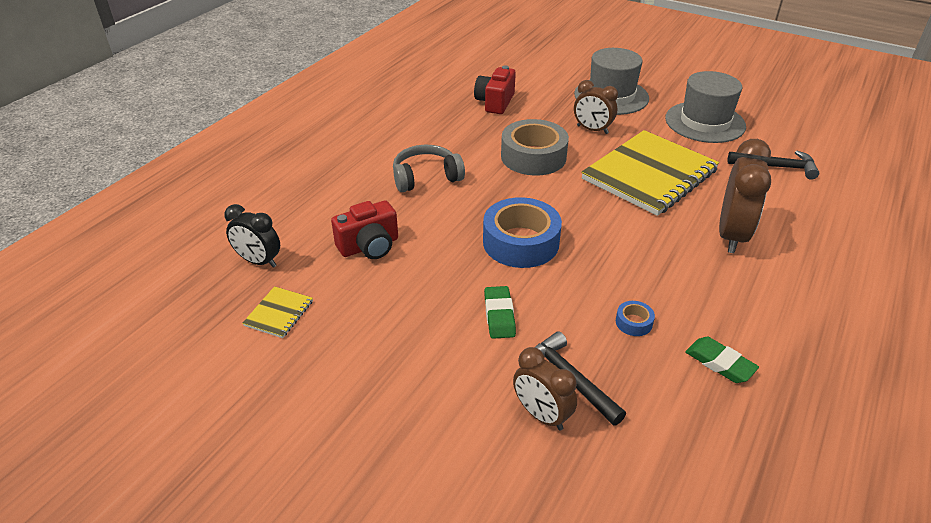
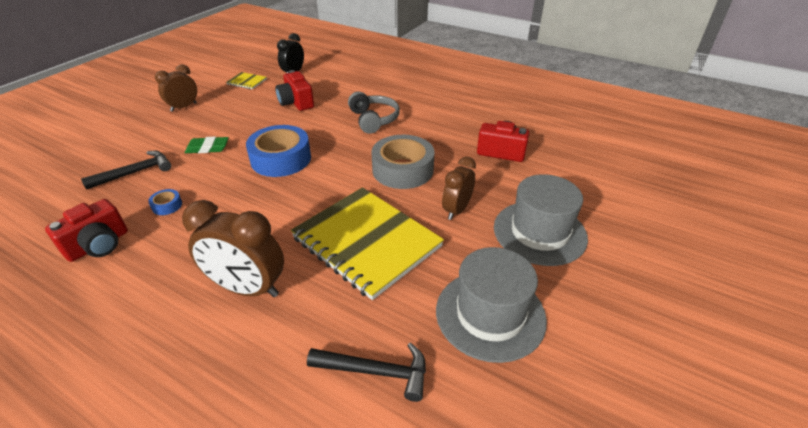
camera: 90 degrees right, 0 degrees up
(541, 415) = (116, 160): brown clock -> brown clock (184, 107)
(720, 363) = (98, 245): green eraser -> red camera
(776, 167) = (375, 371): black hammer -> black hammer turned 90 degrees counterclockwise

